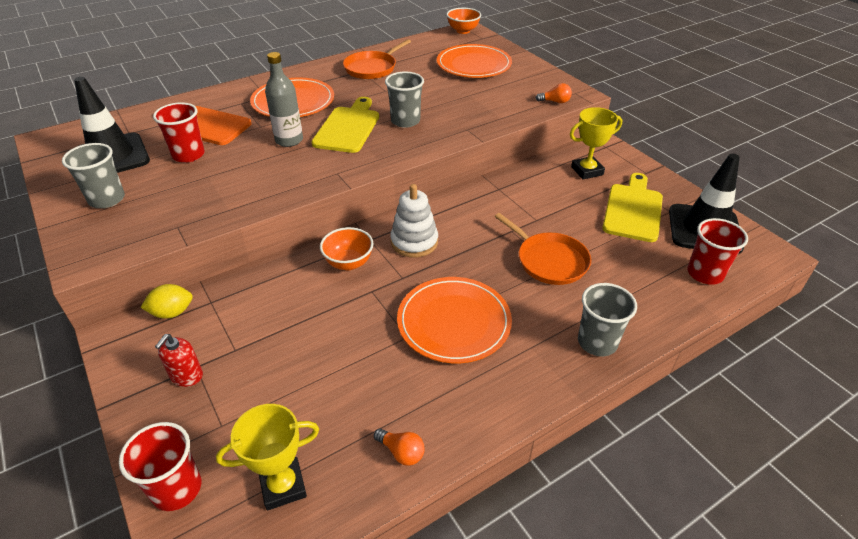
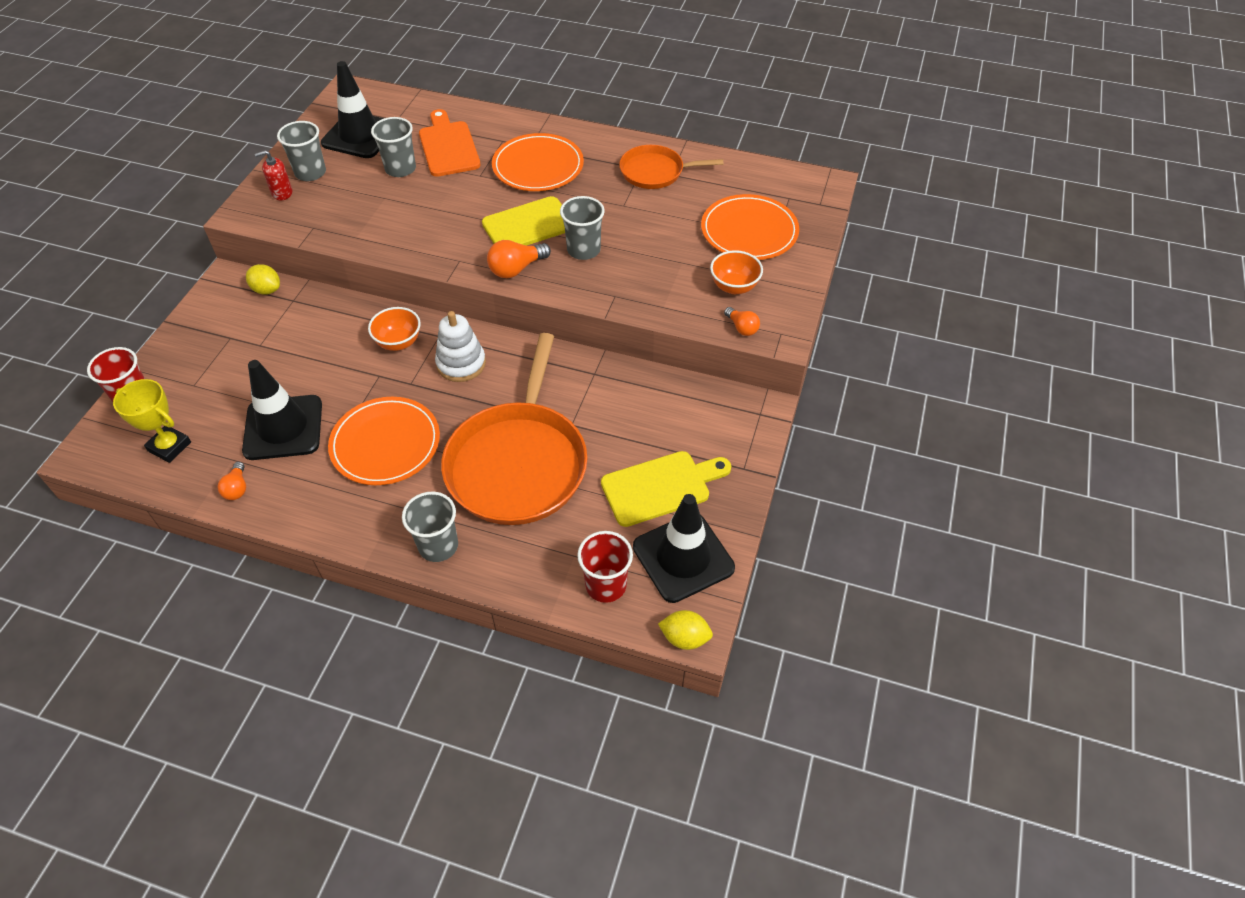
camera: 50 degrees right, 10 degrees up
(186, 376) = (219, 339): red soap dispenser -> red soap dispenser (282, 193)
(188, 155) = (400, 169): red cup -> grey cup
(289, 140) = (477, 204): grey bottle -> none
(361, 380) = (283, 428): none -> black traffic cone
(384, 153) = (516, 269): none -> orange light bulb
(463, 31) = (818, 181): orange bowl -> orange bowl (734, 287)
(549, 260) = (518, 463): orange pan -> orange pan, size x1.85
(587, 171) = (694, 421): yellow trophy -> none
(777, 261) = (684, 638): none -> yellow lemon

